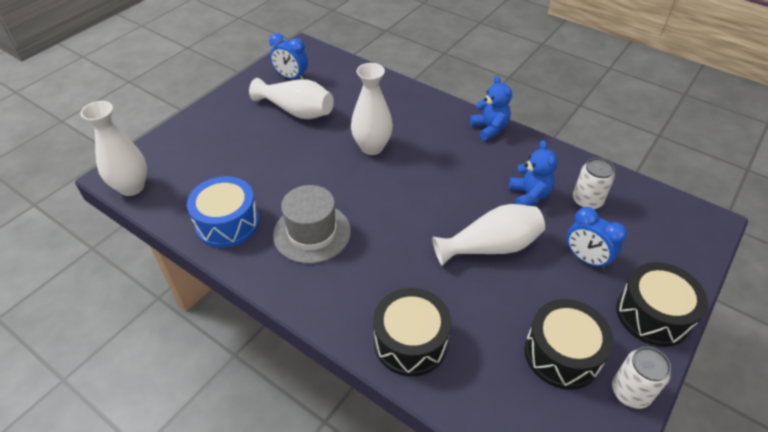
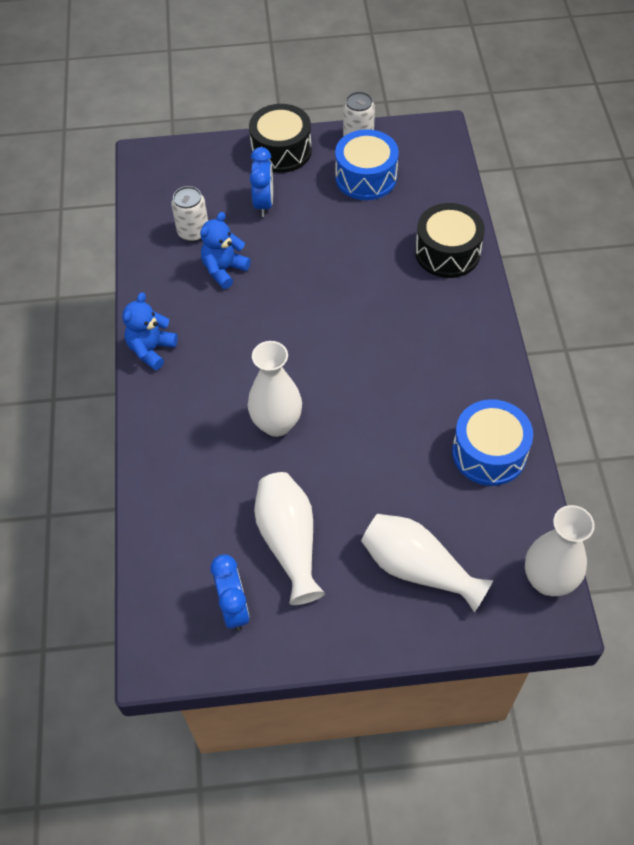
camera: 130 degrees left, 10 degrees up
(312, 233) = (427, 382): grey hat -> none
(491, 247) = (311, 261): white vase -> white vase (418, 568)
(562, 354) = (366, 177): black drum -> blue drum

